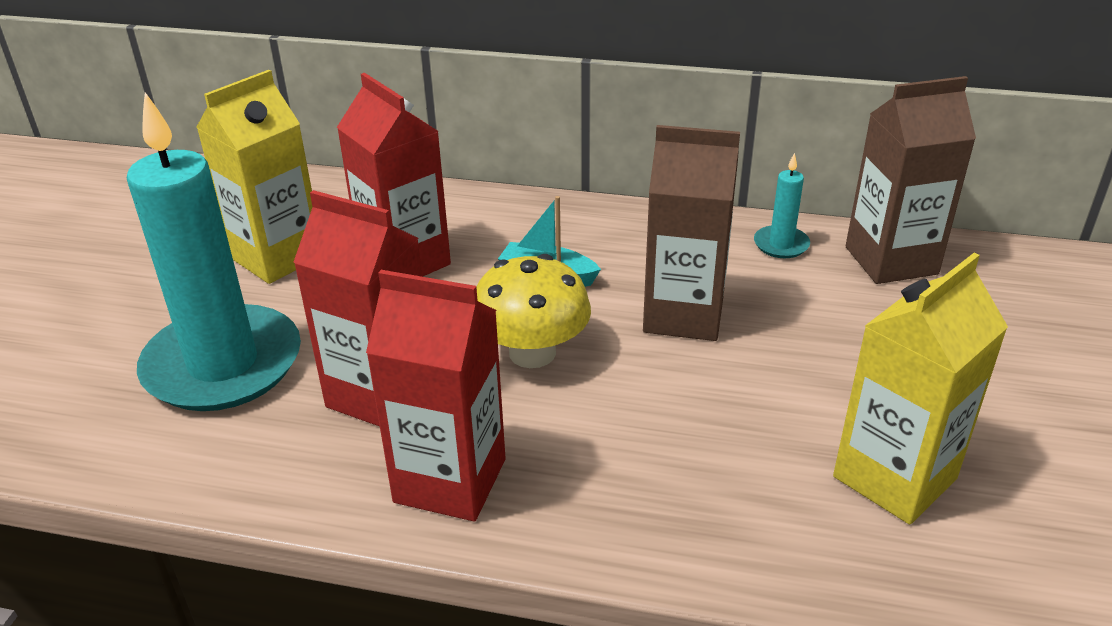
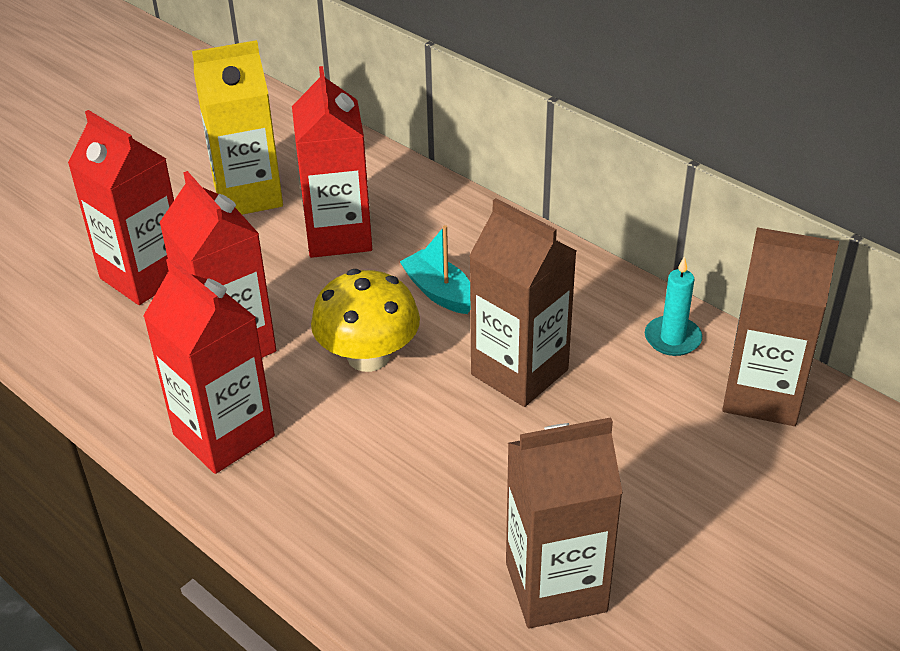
camera: 30 degrees right, 5 degrees up
(223, 364) = (144, 276): turquoise candle -> red carton
(894, 477) = (556, 587): yellow carton -> brown carton

